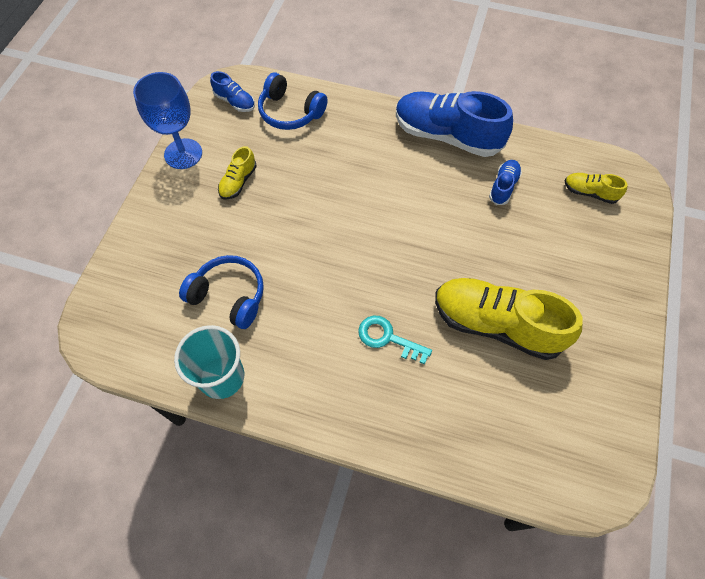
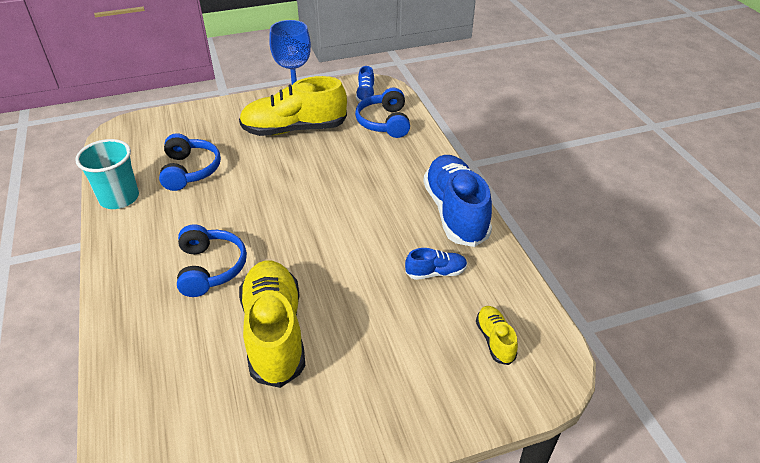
camera: 55 degrees right, 20 degrees down
(238, 182) = (294, 129): yellow shoe -> yellow shoe, size x2.15
(388, 338) = (210, 268): turquoise key -> blue headphones

